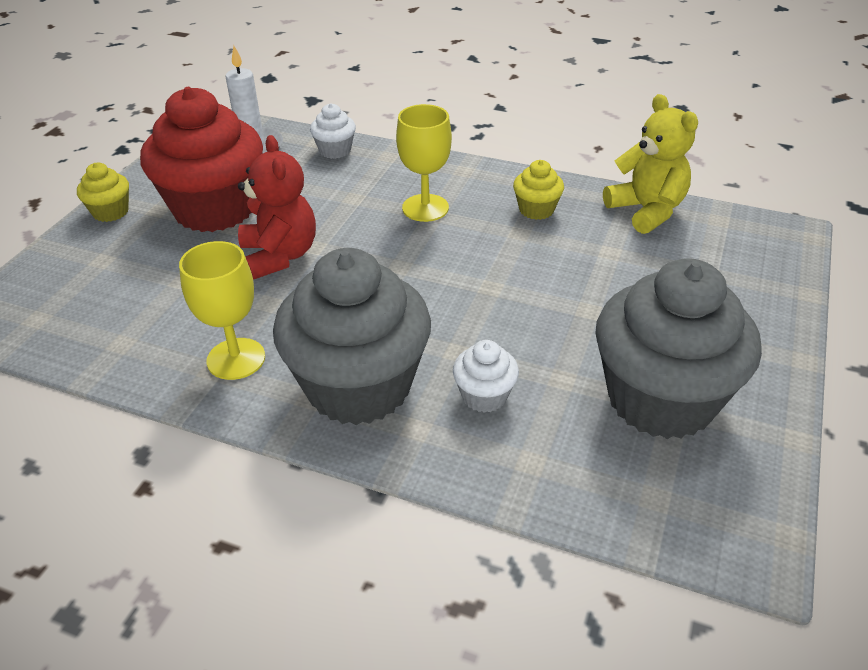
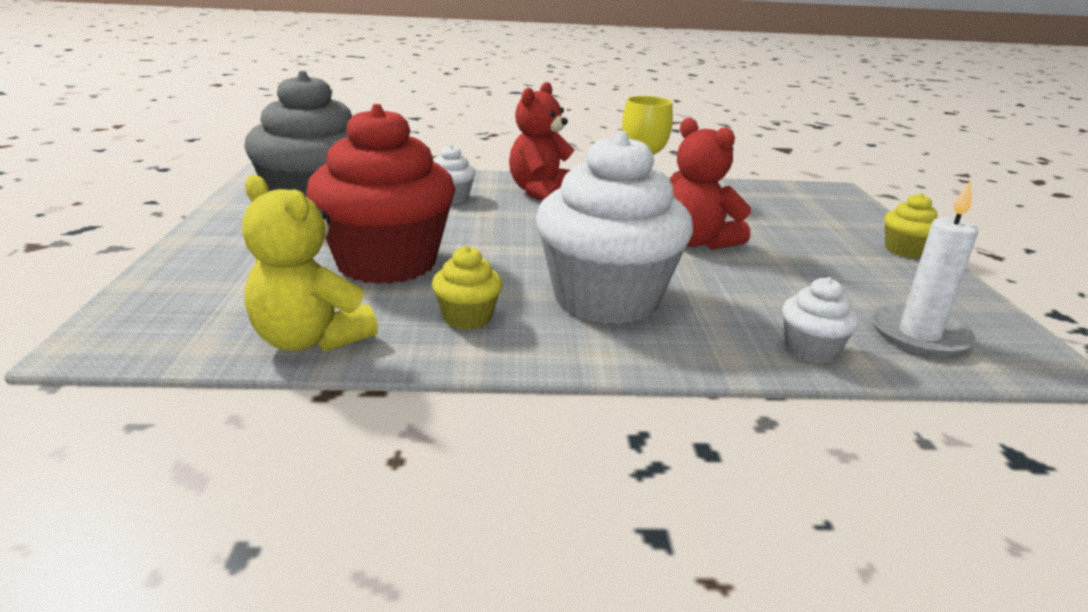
camera: 155 degrees right, 15 degrees down
(215, 209) = (820, 266): red cupcake -> red cupcake (386, 263)
(359, 386) = (542, 193): grey cupcake -> red teddy bear
(425, 208) = (606, 299): yellow goblet -> white cupcake

